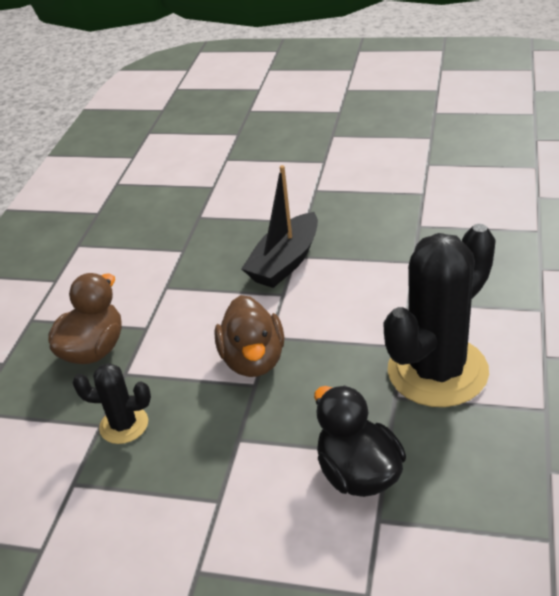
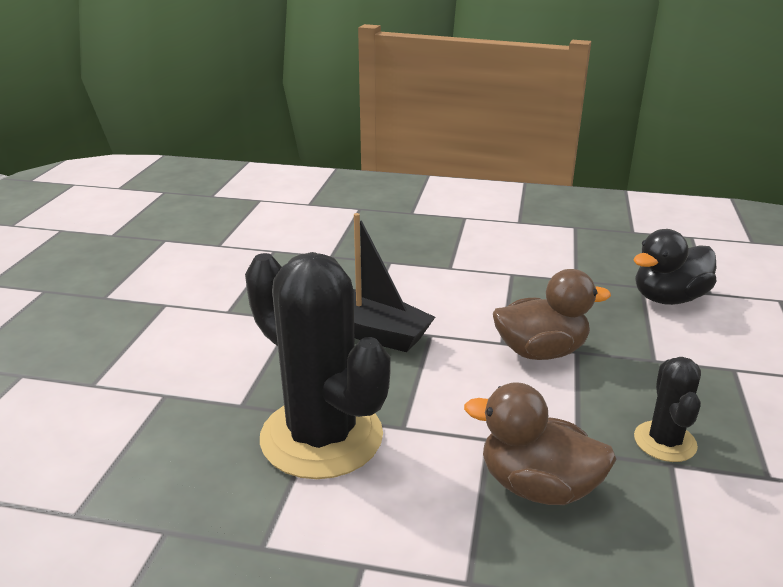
camera: 95 degrees left, 10 degrees down
(437, 371) = (542, 260): black cactus -> black cactus (321, 437)

